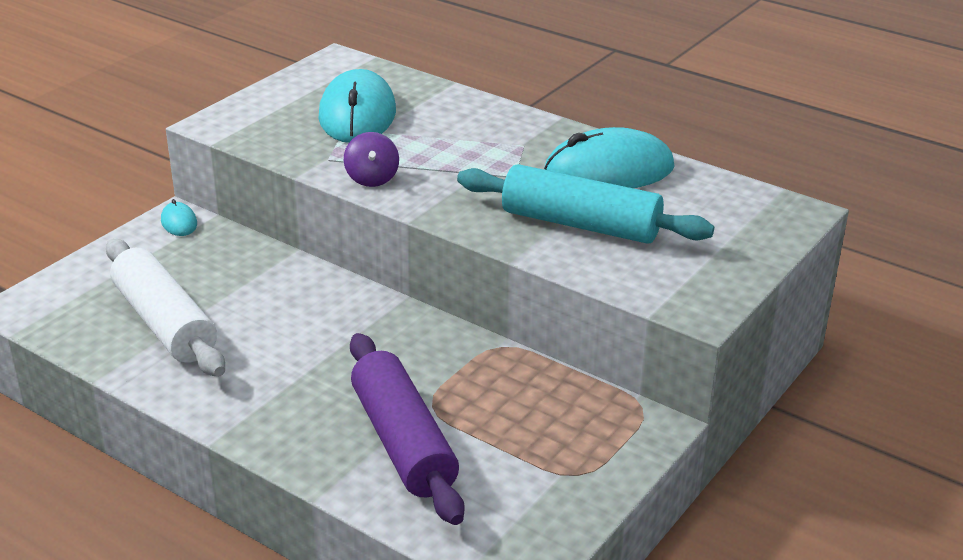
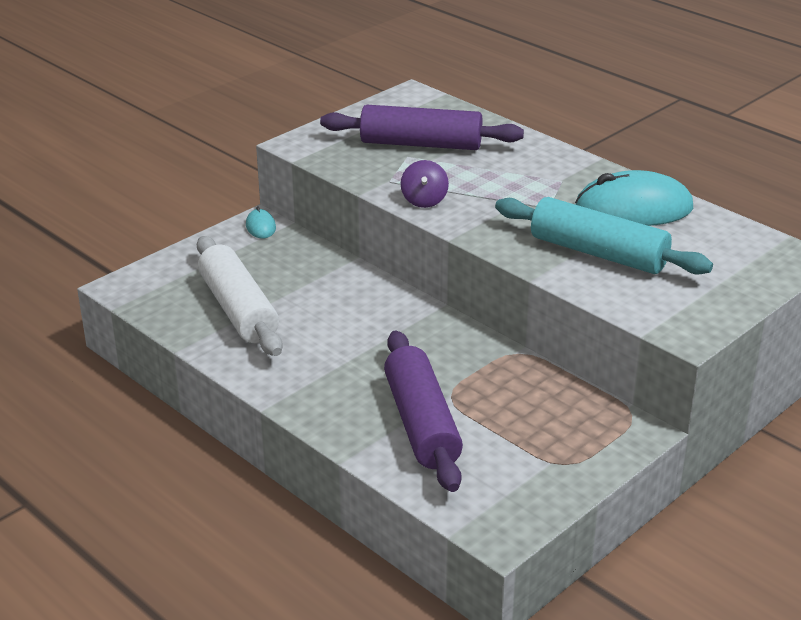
camera: 10 degrees right, 0 degrees up
(357, 114) = (421, 144): turquoise mouse -> purple rolling pin

